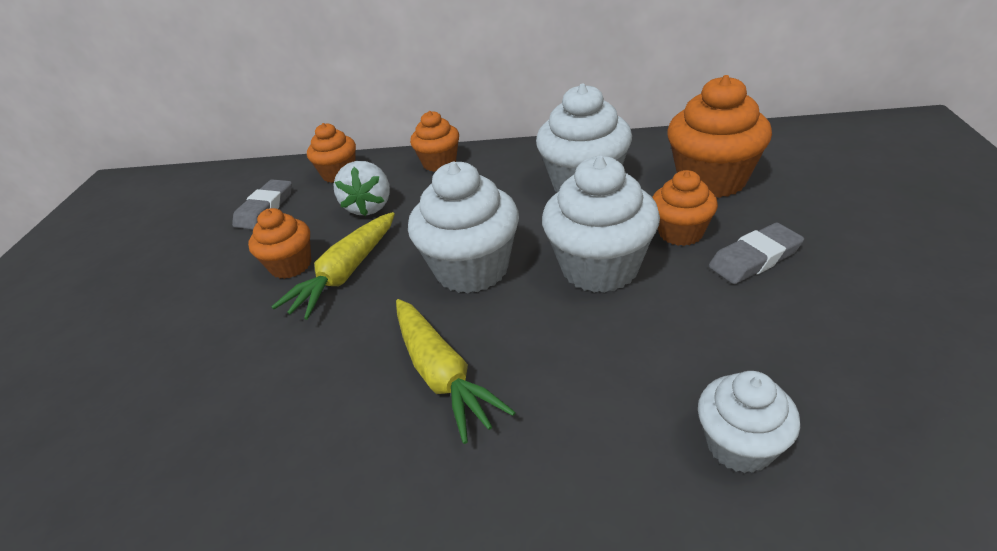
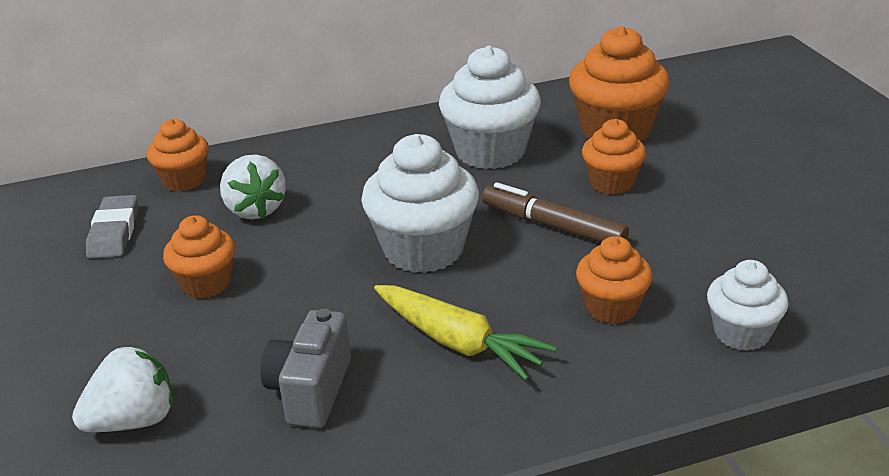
camera: 25 degrees left, 5 degrees down
(152, 381) = (134, 421): none -> white strawberry
(292, 391) = (311, 390): none -> grey camera
(346, 274) = (282, 279): yellow carrot -> none
(439, 163) = (307, 151): orange cupcake -> orange cupcake (611, 307)
(599, 268) = (553, 226): white cupcake -> brown marker
(754, 258) = (688, 194): grey eraser -> none

